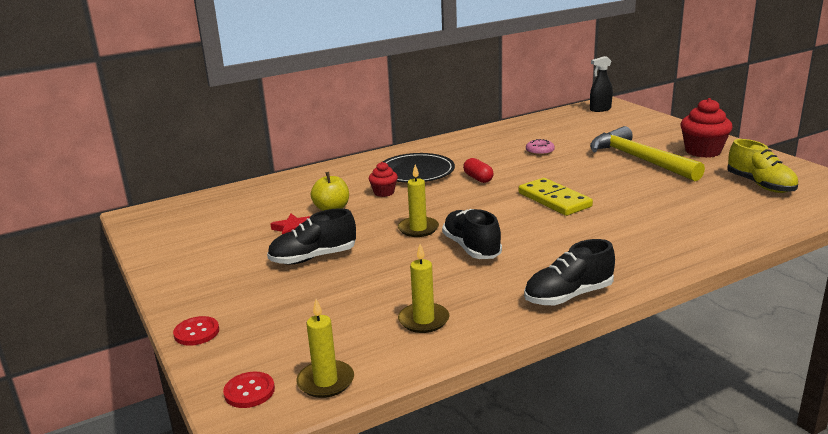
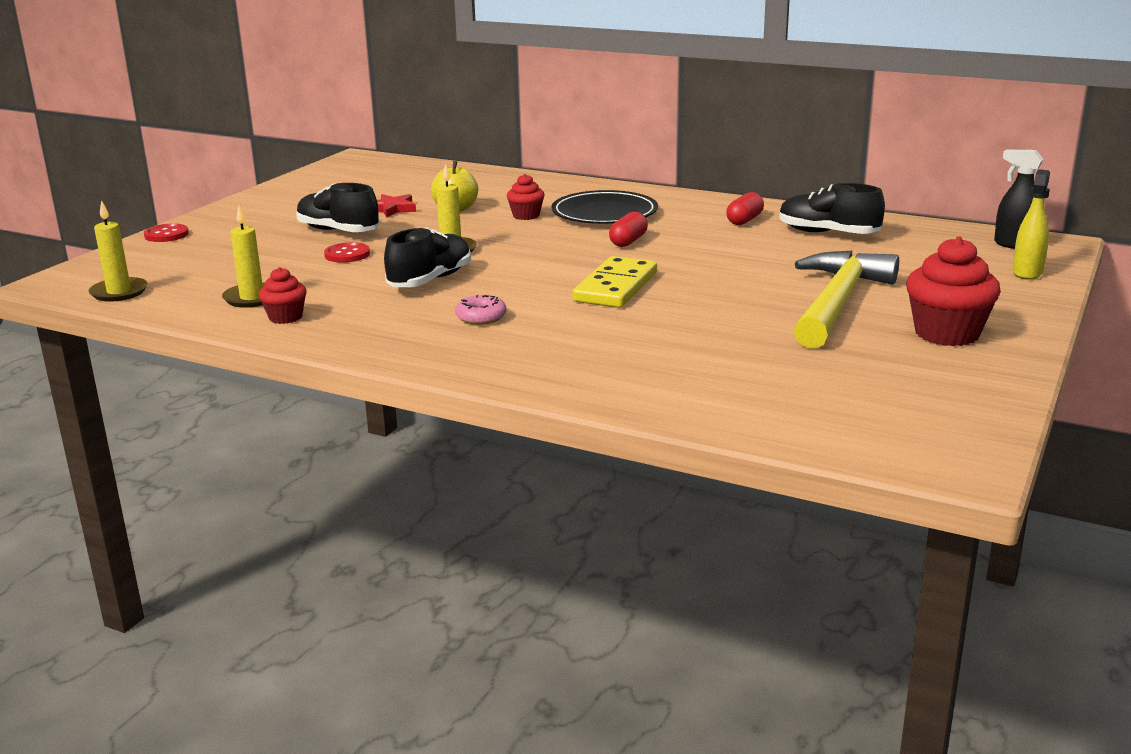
camera: 55 degrees right, 0 degrees up
(249, 391) = (89, 274): red button -> red button (347, 254)
(484, 145) = (744, 220): none -> red capsule
(485, 314) = (285, 317): none -> red cupcake
(540, 151) = (770, 249): pink donut -> pink donut (481, 317)
(568, 296) = (360, 343): black shoe -> black shoe (828, 233)
(639, 117) = (1027, 272): none -> yellow spray bottle
(760, 185) = (861, 390): yellow shoe -> none

